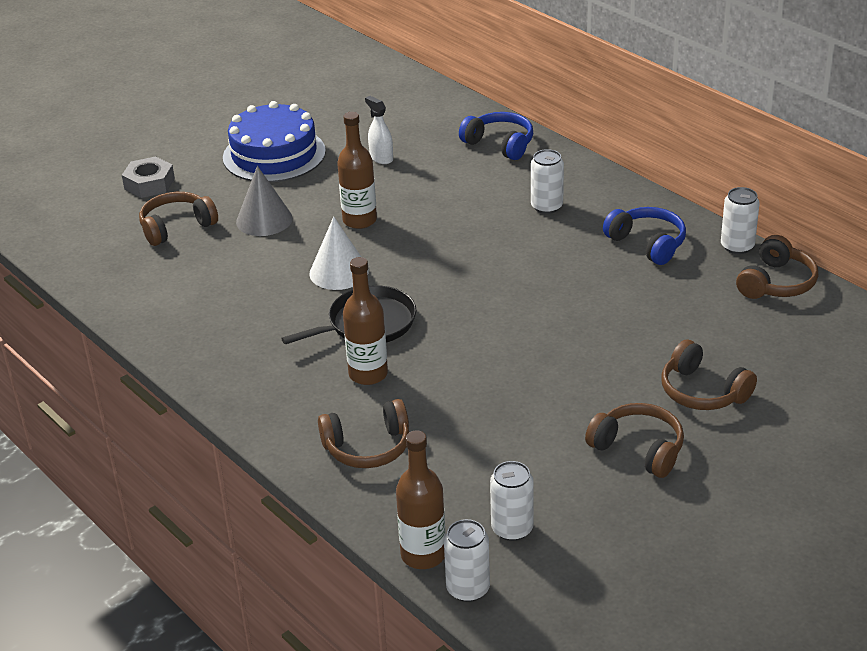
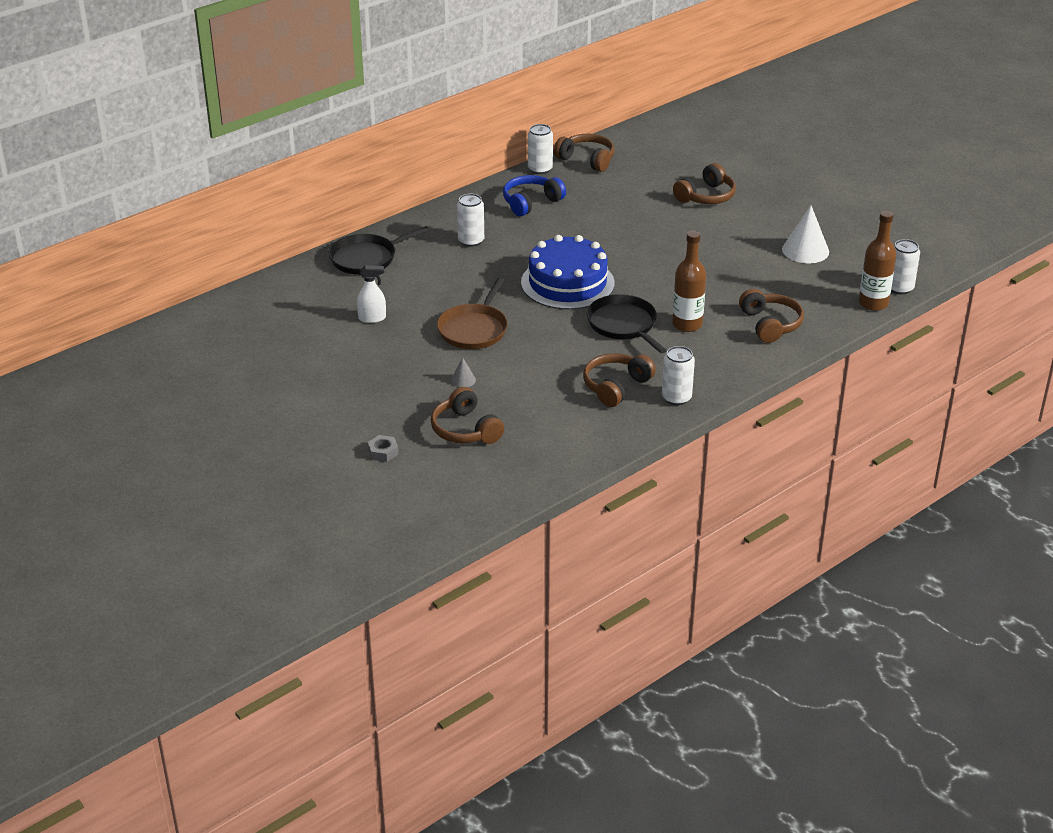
camera: 90 degrees left, 0 degrees up
(149, 184) = (383, 452): grey nut -> grey nut, size x0.61
(264, 220) = (463, 380): grey cone -> grey cone, size x0.48
(274, 154) = (348, 378): blue cake -> blue cake (567, 283)
(339, 272) = (550, 339): white cone -> white cone (805, 250)
(359, 220) = (474, 329): brown bottle -> brown pan
(381, 158) = (372, 318): white spray bottle -> white spray bottle turned 150 degrees counterclockwise
(499, 144) = (366, 258): blue headphones -> black pan
(512, 529) = (844, 271): white can -> white can (676, 398)
(638, 449) = (765, 223): brown headphones -> brown headphones (616, 387)

